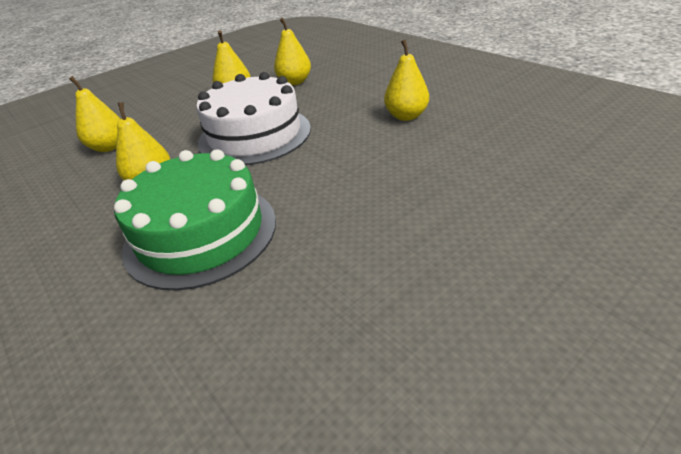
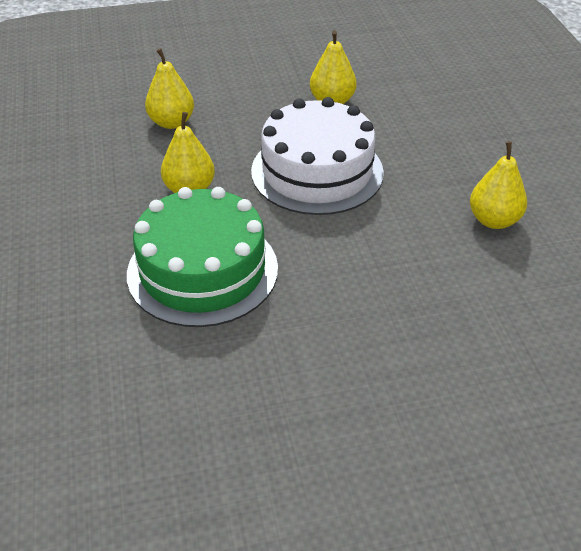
camera: 25 degrees right, 5 degrees up
(295, 82) = (409, 108): yellow pear -> none

